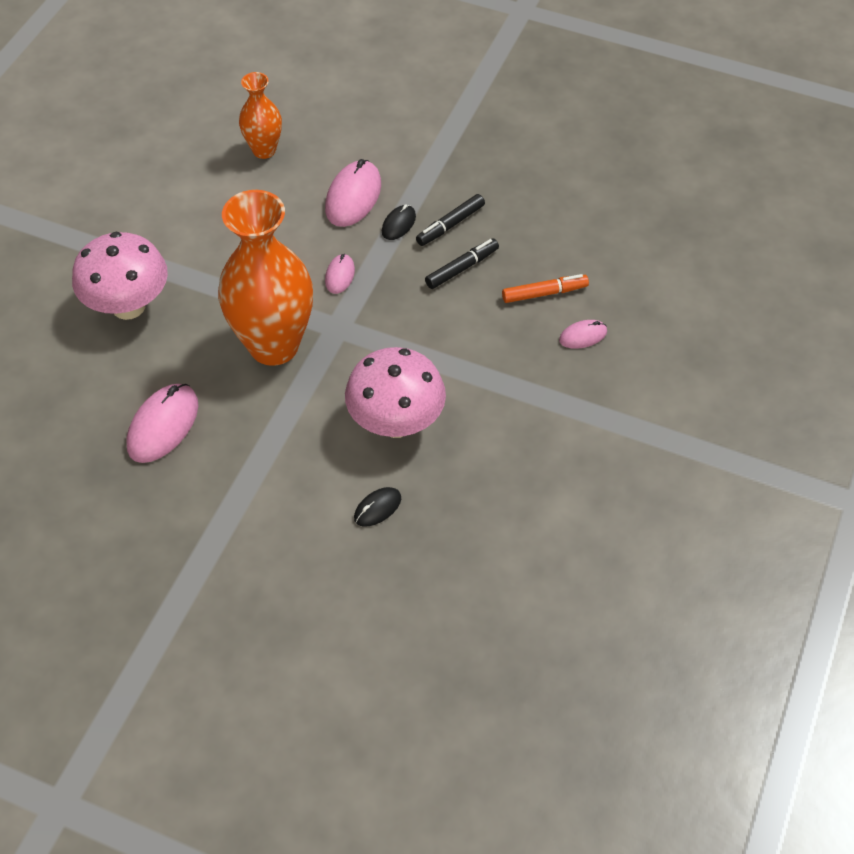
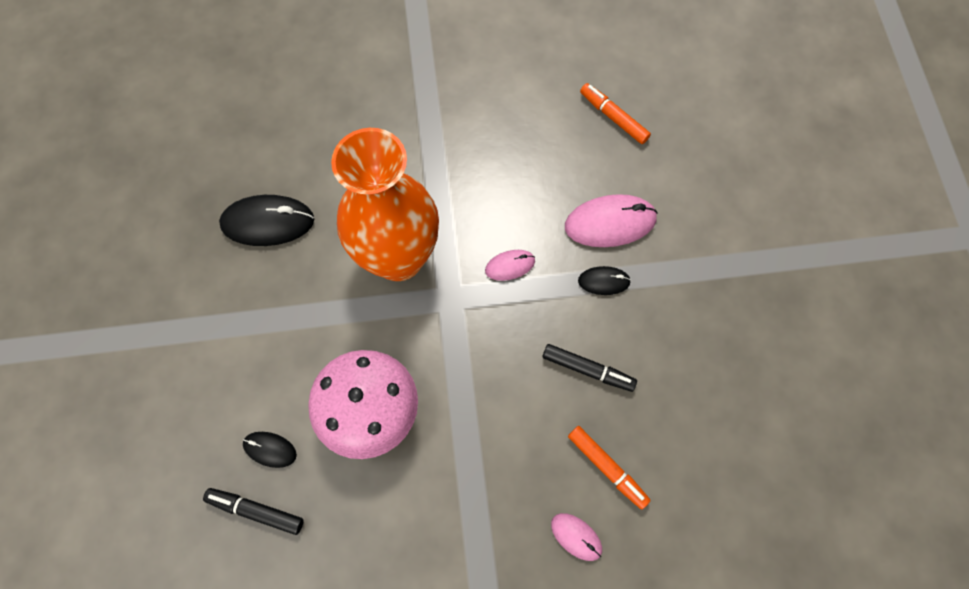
camera: 60 degrees right, 15 degrees up
(128, 306) = (374, 121): pink mushroom -> none
(163, 425) = (268, 222): pink mouse -> black mouse
(264, 150) = (613, 117): orange vase -> orange marker
(450, 225) = (634, 329): black marker -> black marker (256, 511)

